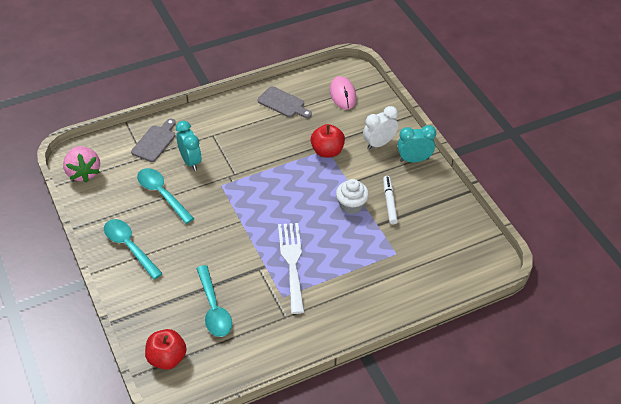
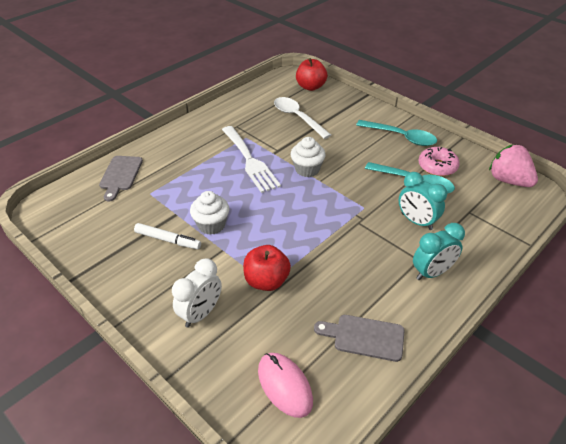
camera: 160 degrees right, 5 degrees down
(128, 204) = (437, 167): none -> pink donut
(155, 142) = (474, 231): grey cutting board -> grey cutting board (120, 175)
(213, 308) = (298, 118): turquoise spoon -> white spoon
(244, 236) = (307, 169): none -> white cupcake
(389, 202) = (168, 240): white marker -> white marker turned 45 degrees counterclockwise
(414, 160) = (146, 304): turquoise clock -> turquoise clock (432, 273)

